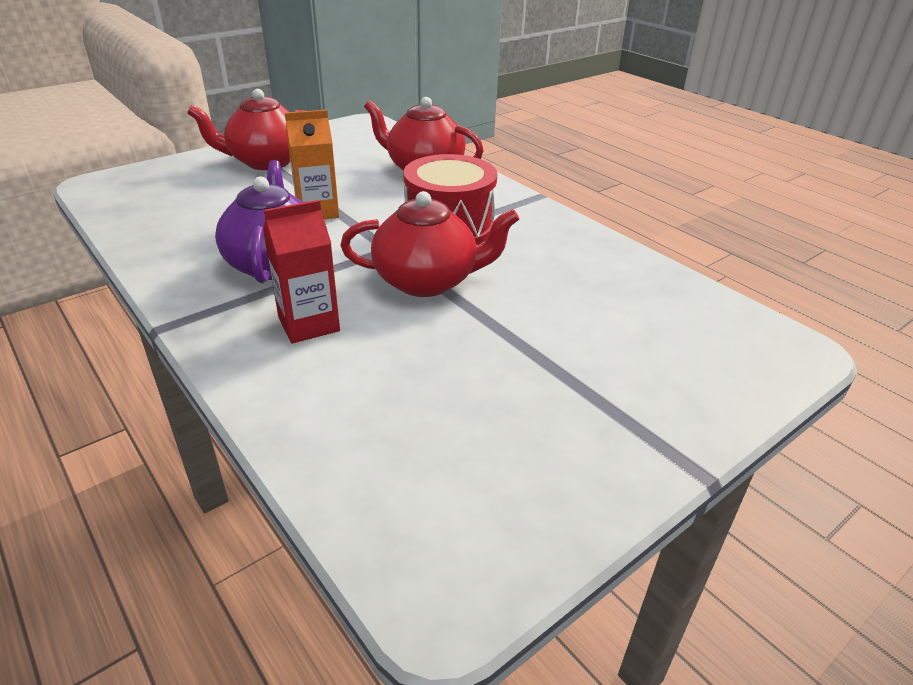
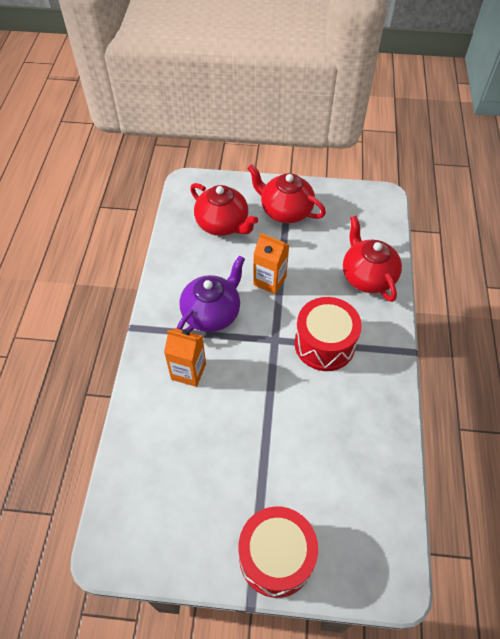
camera: 45 degrees right, 20 degrees up
(309, 324) = (188, 371): red carton -> orange carton
(427, 281) = (267, 381): red teapot -> red teapot (223, 224)
(663, 413) = (276, 557): none -> red drum

